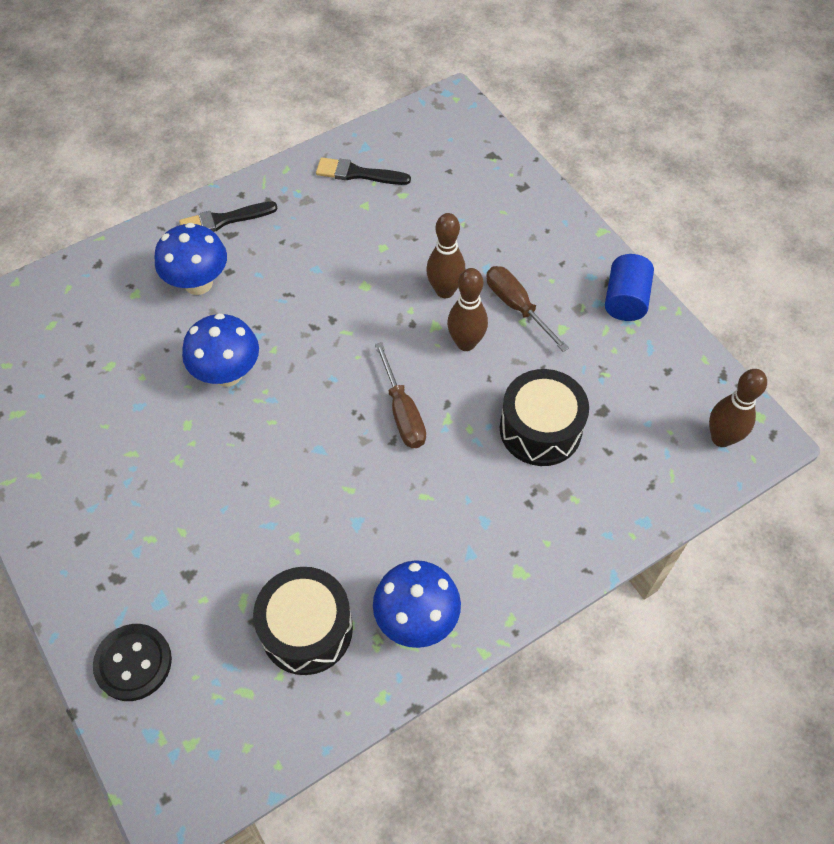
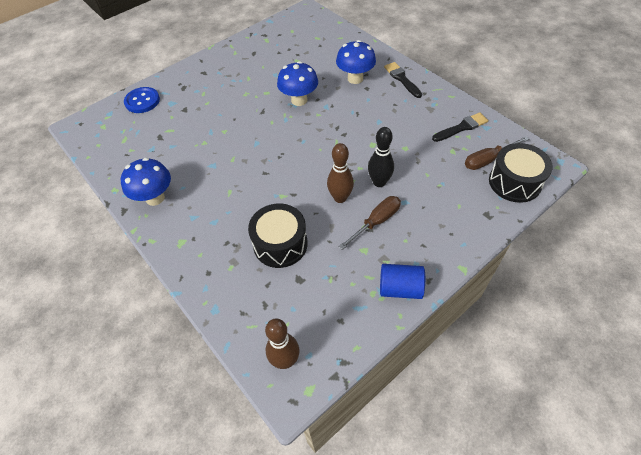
camera: 85 degrees right, 5 degrees down
(133, 663) = (142, 101): black button -> blue button
(306, 629) = (153, 155): black drum -> black drum (514, 182)
(358, 174) = (461, 127): black brush -> black brush turned 60 degrees clockwise
(402, 412) = (284, 174): brown screwdriver -> brown screwdriver (488, 160)
(445, 291) = (379, 182): brown bowling pin -> black bowling pin

